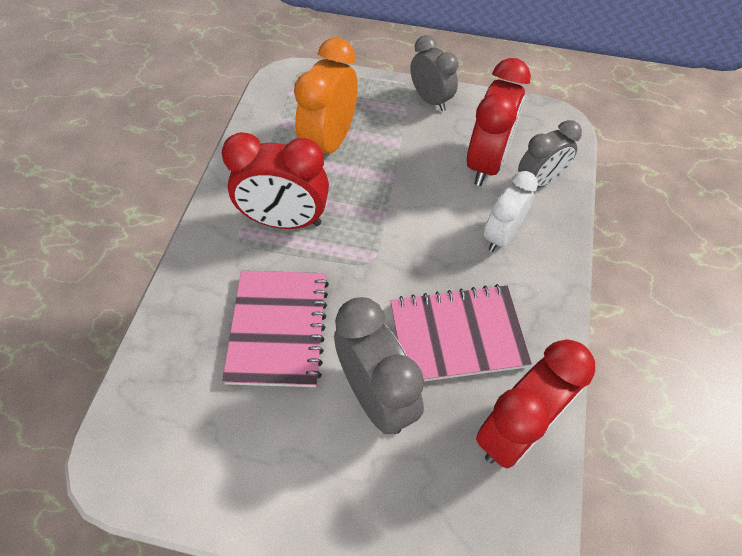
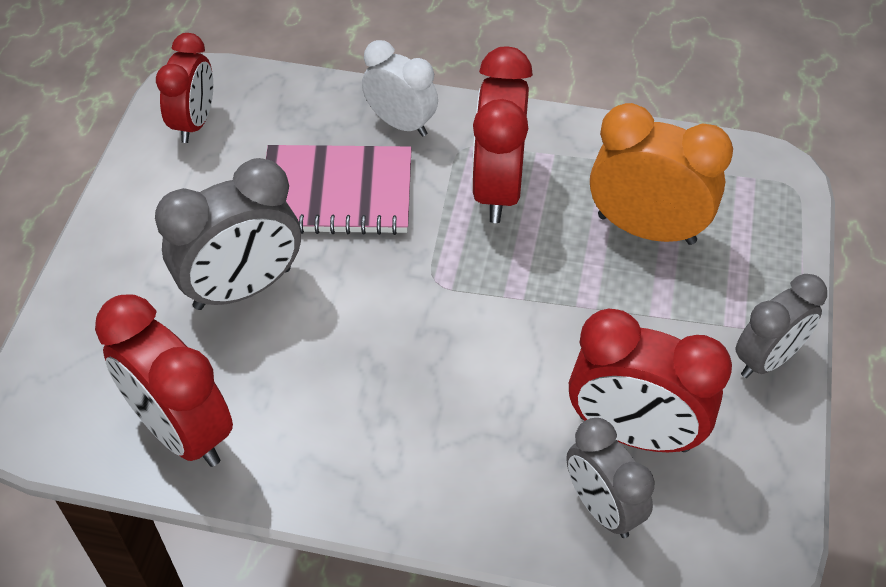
camera: 90 degrees right, 5 degrees down
(172, 458) = (194, 123): none -> red clock
(457, 335) = (319, 375): pink notebook -> none
(501, 235) = (486, 441): white clock -> white clock (401, 124)

